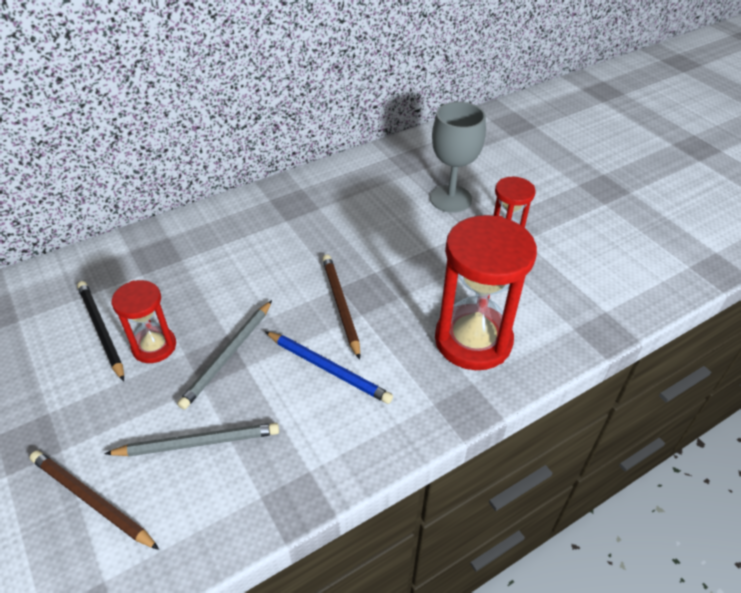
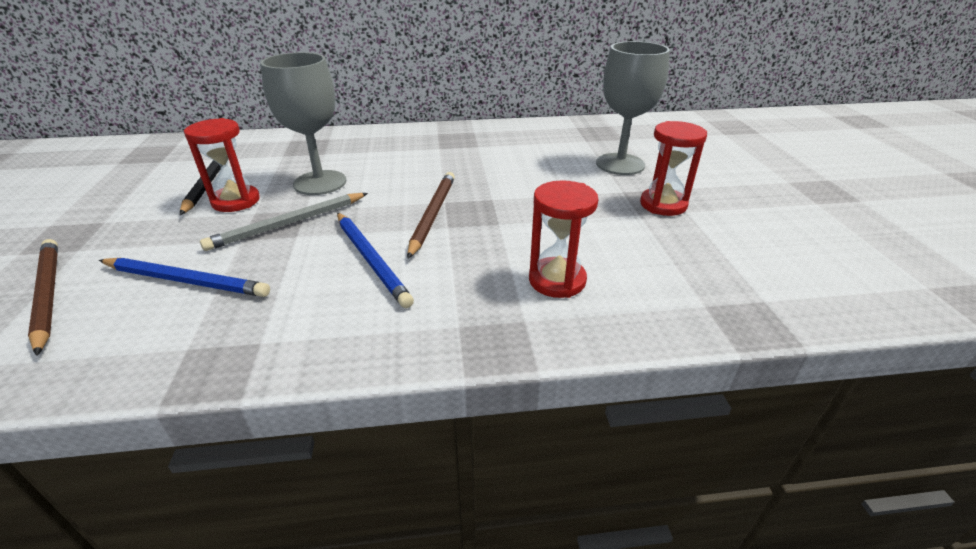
camera: 25 degrees right, 10 degrees down
(198, 442) = (186, 280): grey pencil -> blue pencil
(212, 299) = (320, 183): none -> grey goblet
(473, 340) = (557, 280): red hourglass -> red hourglass, size x0.56

